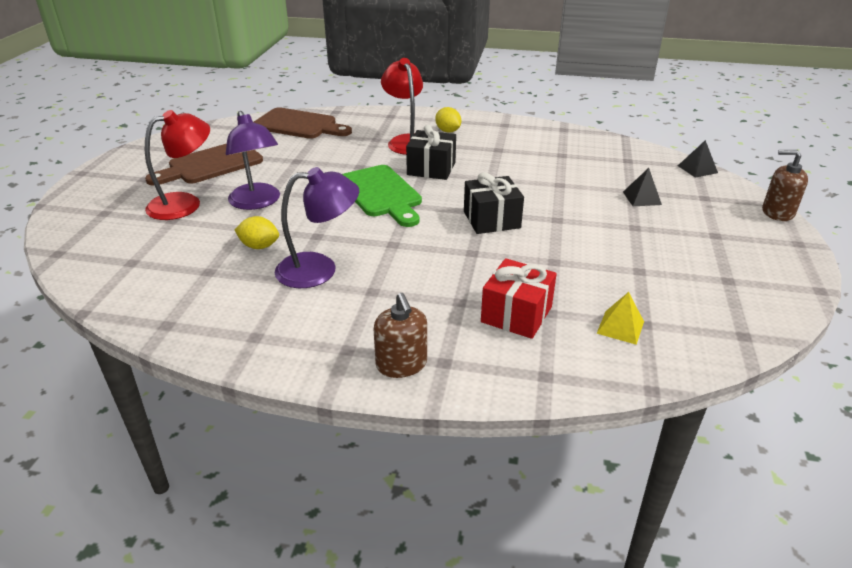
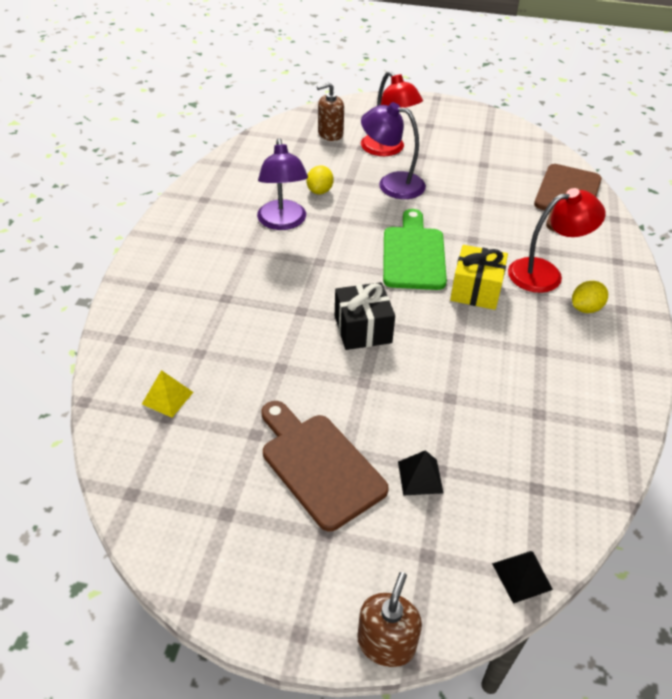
camera: 90 degrees right, 10 degrees up
(211, 164) = (461, 153): brown cutting board -> brown cutting board (318, 465)
(257, 202) = (391, 184): purple lamp -> purple lamp turned 45 degrees clockwise
(381, 194) = (413, 254): green cutting board -> green cutting board turned 120 degrees clockwise
(401, 364) = (156, 265): brown soap dispenser -> brown soap dispenser (330, 134)
(431, 168) = (476, 290): black gift -> yellow gift
(516, 314) = (200, 331): red gift -> none

